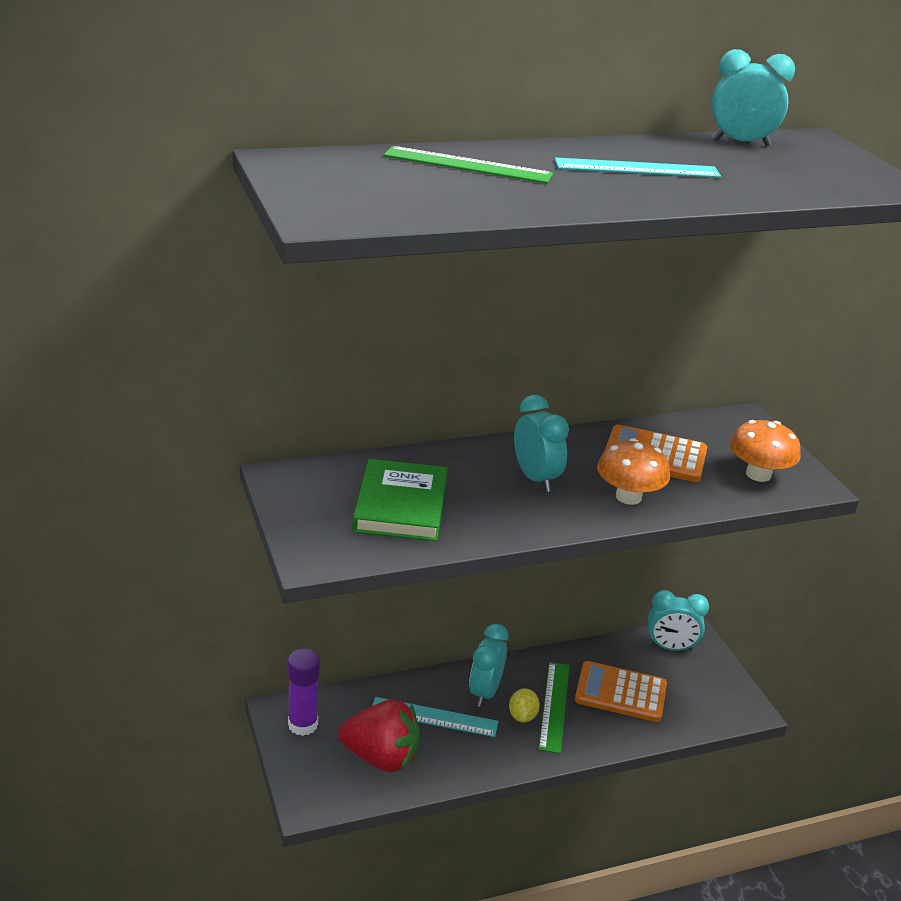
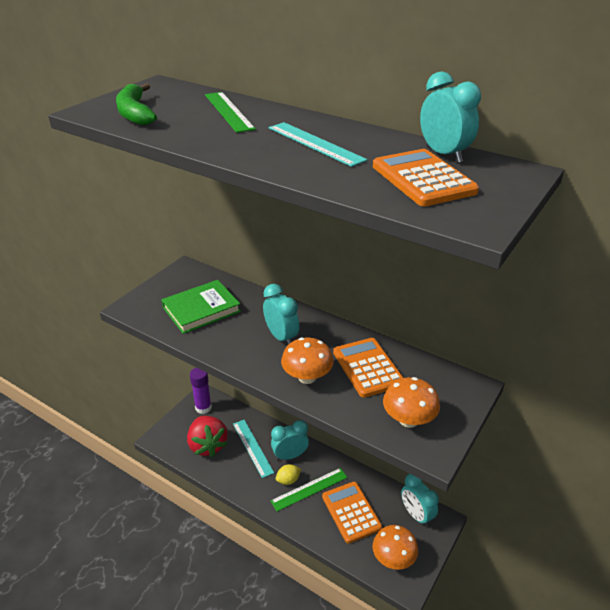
camera: 55 degrees right, 5 degrees up
(383, 201) = (135, 113): none -> green banana
(535, 478) = (281, 337): turquoise clock -> turquoise clock turned 60 degrees counterclockwise
(709, 699) = (393, 558): none -> orange mushroom
(786, 168) = (423, 179): none -> orange calculator

